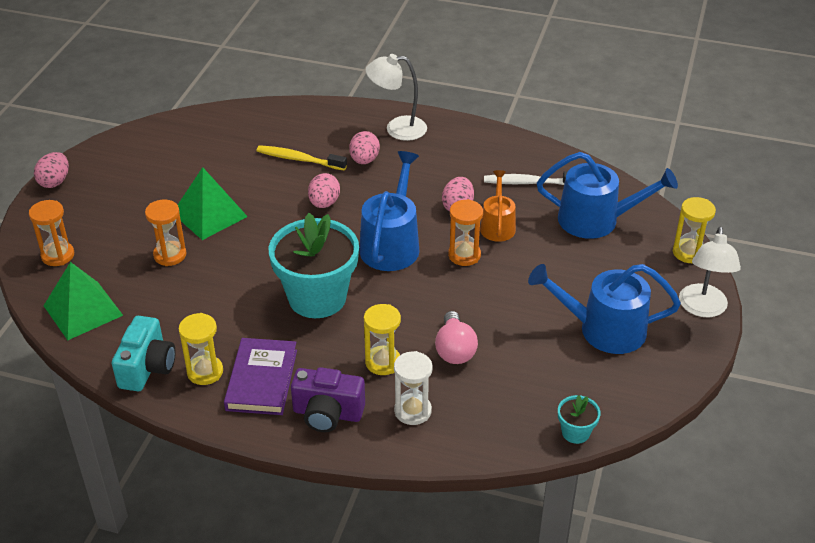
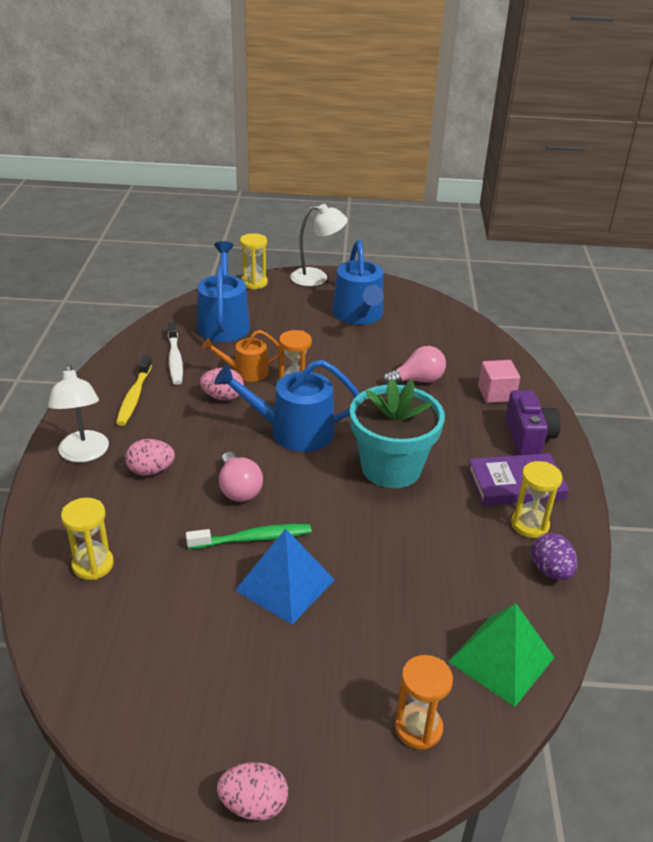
camera: 105 degrees left, 5 degrees down
(147, 368) = (551, 571): turquoise camera -> purple egg
(170, 255) = (372, 602): orange hourglass -> none
(209, 214) = (285, 585): green pyramid -> blue pyramid
(264, 205) = (253, 538): none -> green toothbrush
(299, 159) = (156, 526): yellow toothbrush -> yellow toothbrush (134, 397)
(324, 203) = (238, 489): pink egg -> pink light bulb
(383, 362) = (453, 415): yellow hourglass -> yellow hourglass (93, 565)
(412, 411) = (496, 394): white hourglass -> pink cube
(575, 432) = (469, 322): turquoise flower pot -> none

